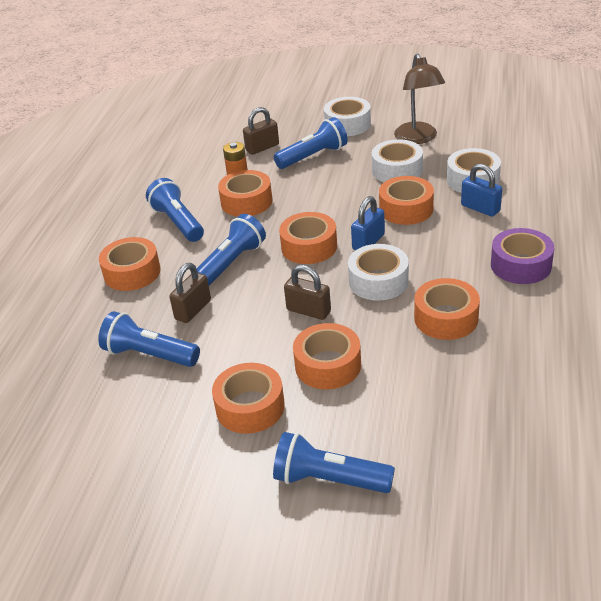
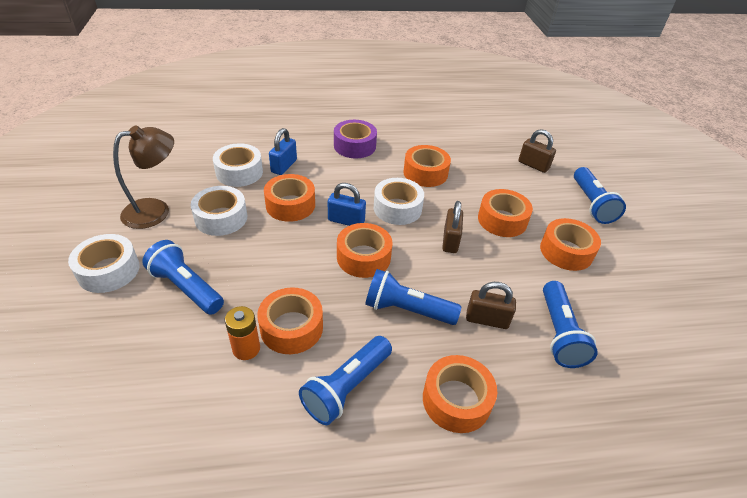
camera: 115 degrees left, 5 degrees up
(262, 148) = (157, 345): brown padlock -> brown padlock (533, 165)

